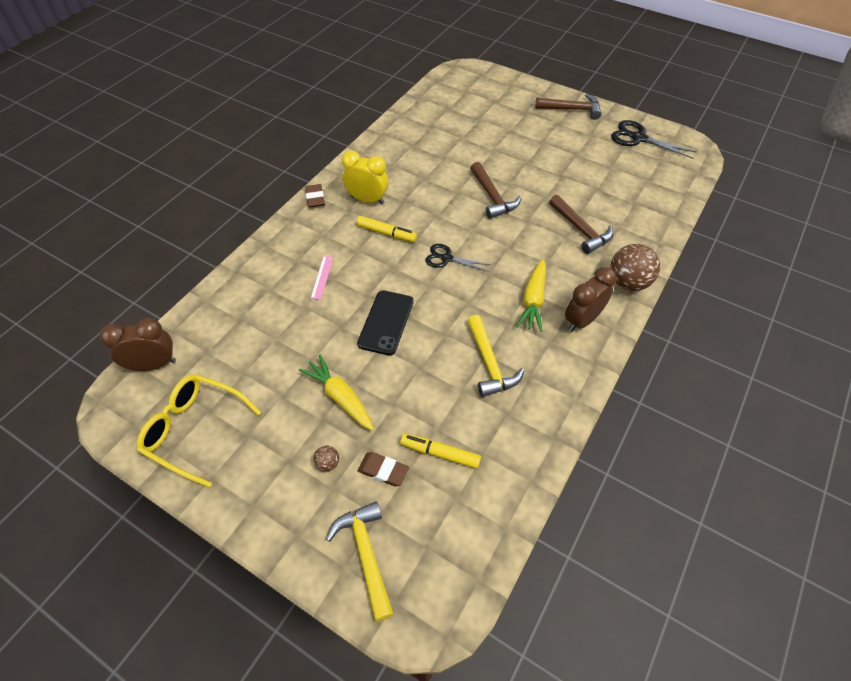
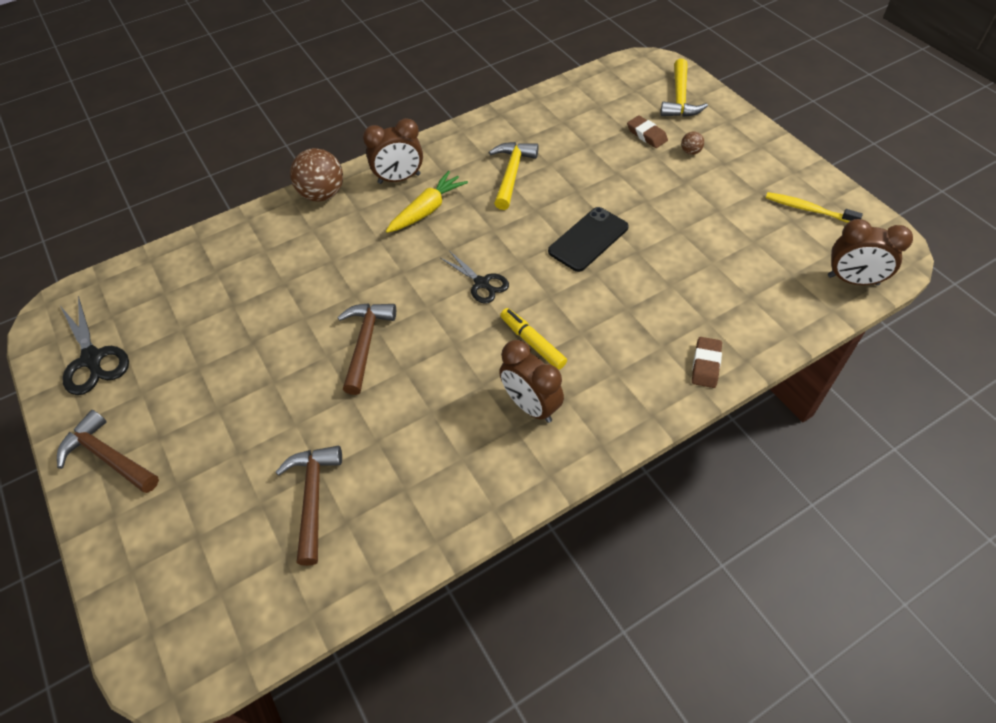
camera: 150 degrees left, 0 degrees up
(194, 430) = (808, 209): yellow glasses -> yellow toothbrush
(315, 198) = (604, 440): brown eraser -> brown eraser (706, 365)
(322, 277) = (638, 313): pink ruler -> none
(340, 397) = (662, 192): yellow carrot -> none
(367, 200) = (530, 406): yellow clock -> brown clock
(440, 453) = (595, 131): yellow marker -> none
(580, 230) = (308, 261): brown hammer -> brown hammer (313, 498)

